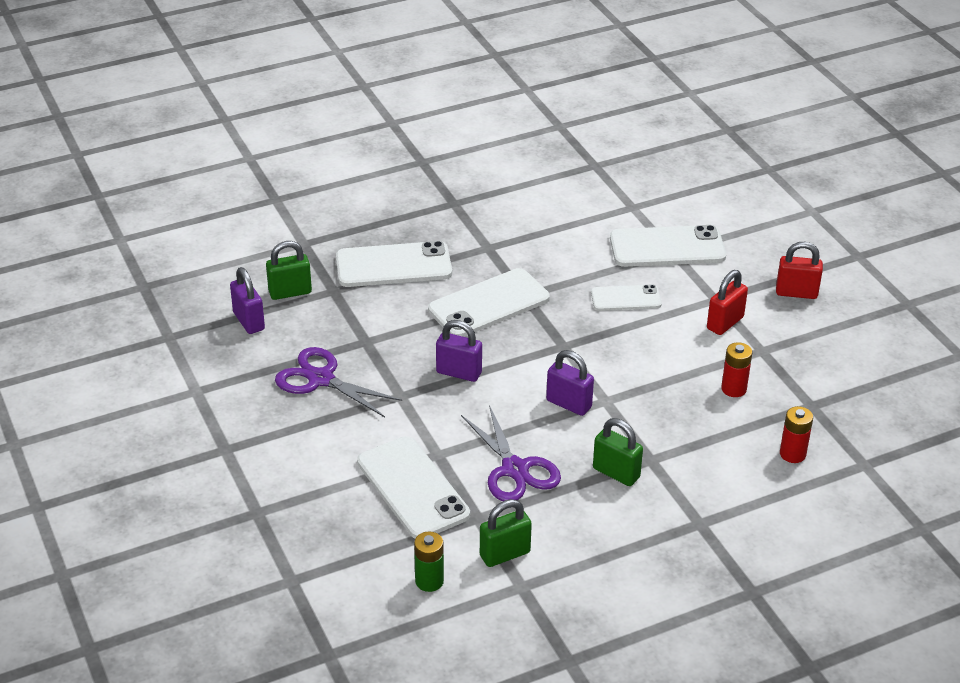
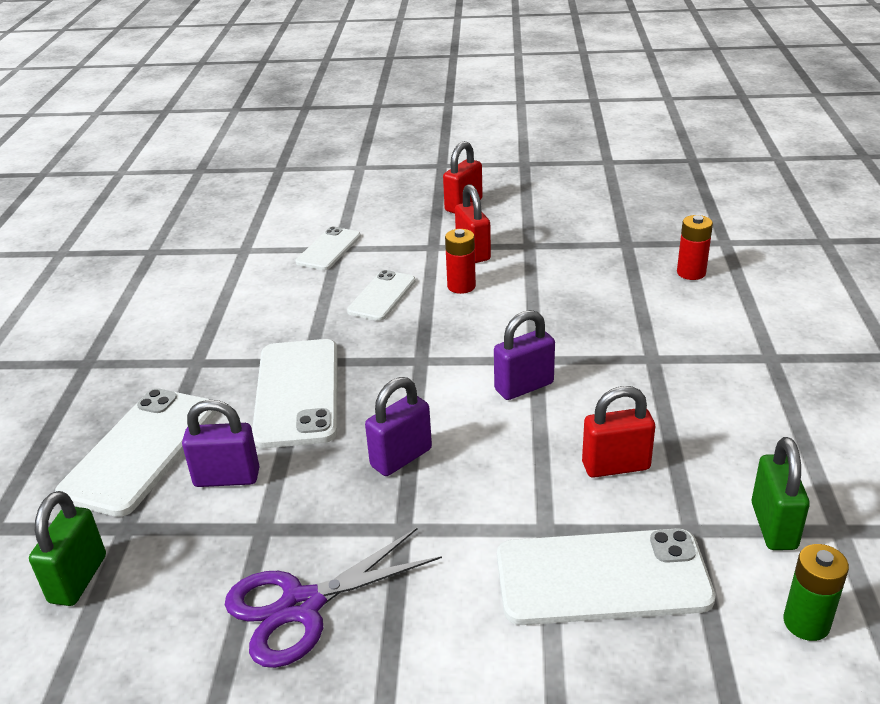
camera: 60 degrees left, 5 degrees down
(249, 321) = (90, 655): purple padlock -> purple padlock (227, 478)
(515, 469) = (615, 466): purple scissors -> red padlock
(616, 473) = (663, 388): green padlock -> none
(667, 247) = (328, 249): white phone -> white phone, size x0.59
(733, 389) = (574, 276): red battery -> red battery (461, 286)

